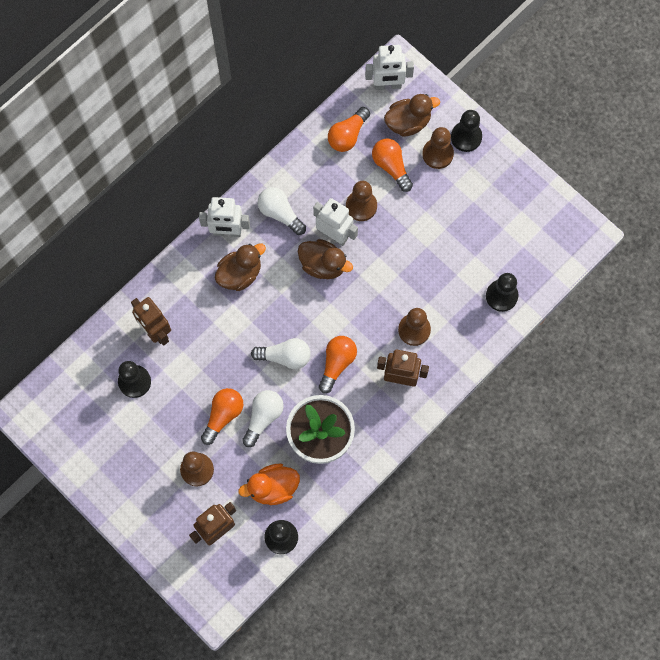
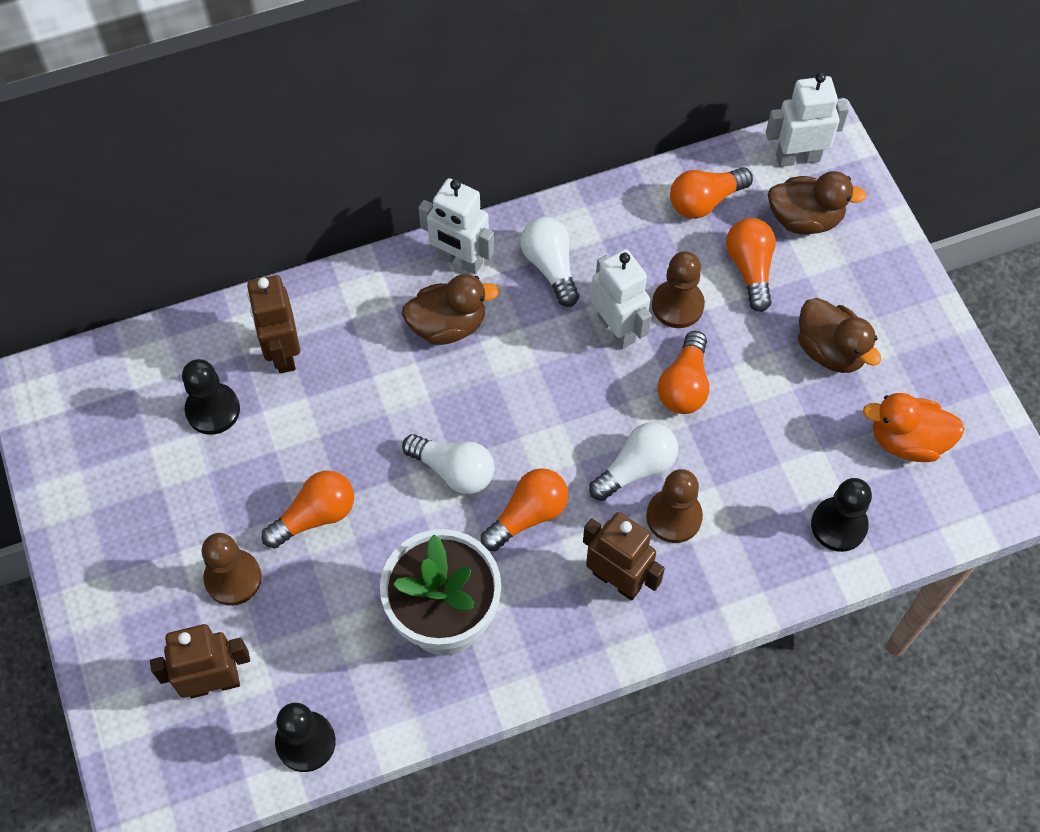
camera: 25 degrees right, 10 degrees down
(263, 418) = (374, 546): white light bulb -> white light bulb (636, 468)
(273, 488) = (333, 659): orange duck -> orange duck (907, 441)
(323, 265) = (578, 364): brown duck -> brown duck (830, 350)
(386, 252) = (684, 385): none -> orange light bulb
(387, 85) = (797, 157): white robot -> white robot turned 150 degrees clockwise
(437, 154) = (830, 279): brown pawn -> none
(466, 137) = (885, 273): black pawn -> none

